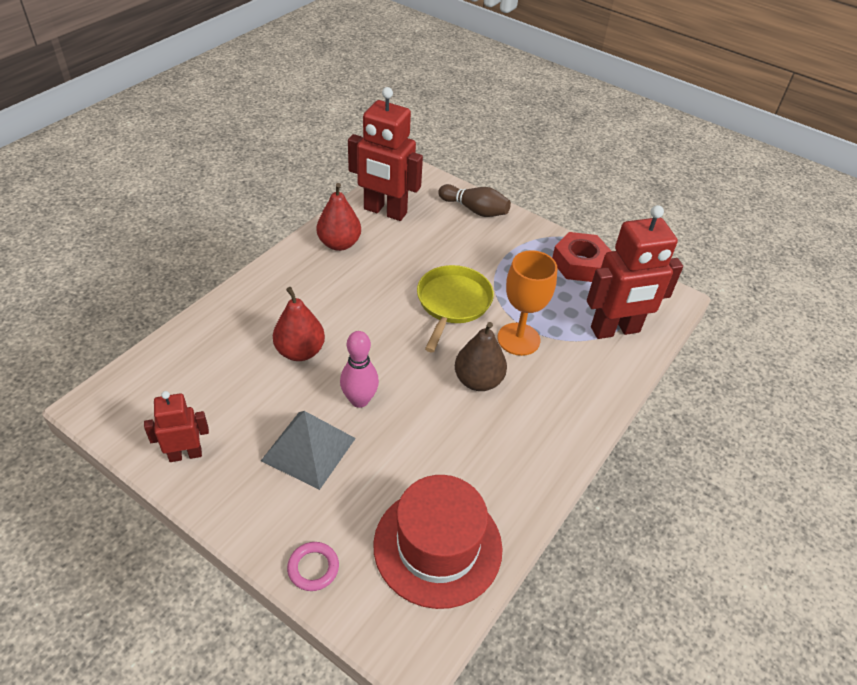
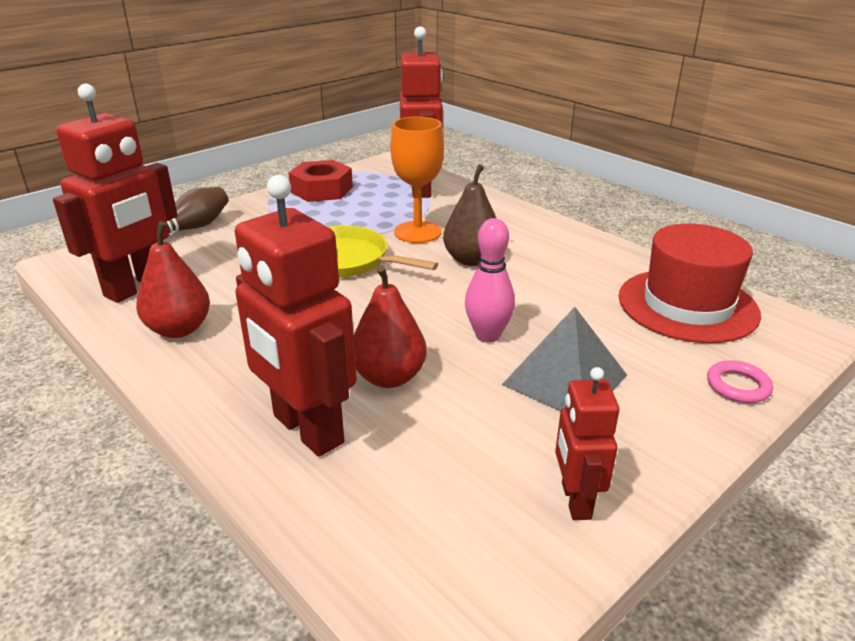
camera: 75 degrees left, 15 degrees down
(244, 323) = (307, 430): none -> red robot

